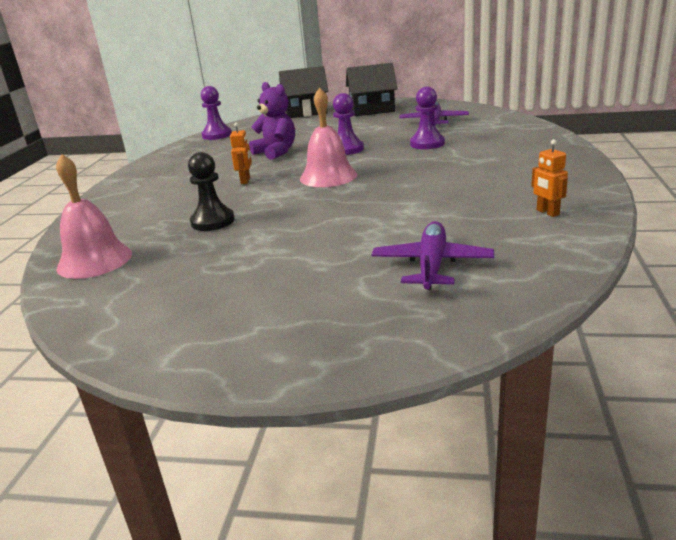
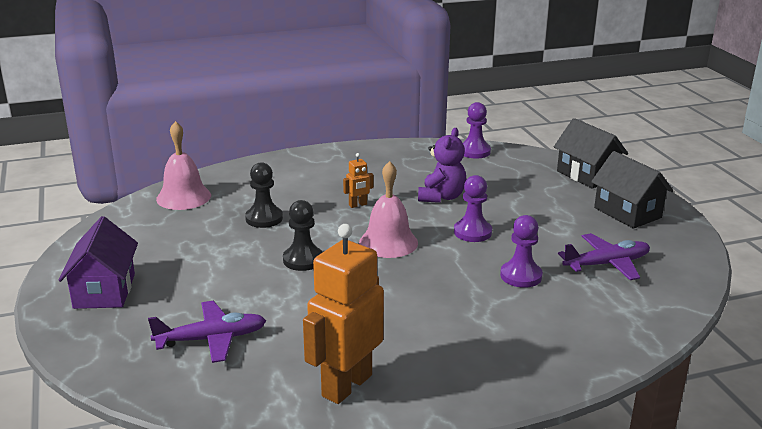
camera: 60 degrees right, 0 degrees up
(264, 326) = (104, 291): none -> purple house
(319, 211) = (303, 260): none -> black pawn
(547, 212) = (346, 385): orange robot -> orange robot, size x2.33

